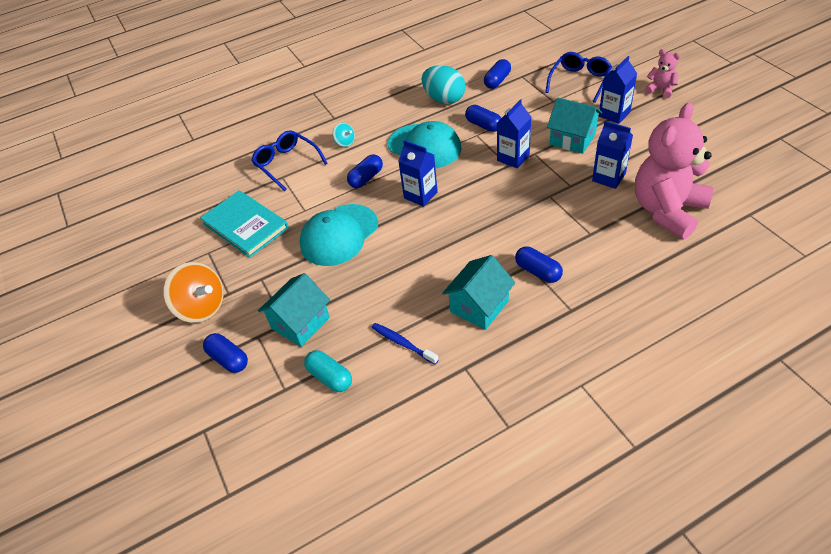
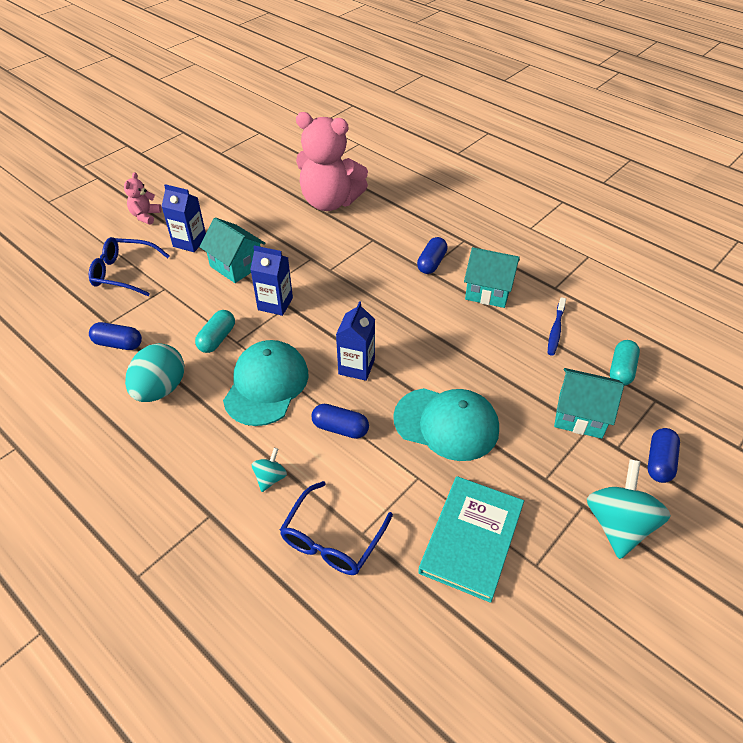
camera: 115 degrees left, 0 degrees up
(202, 307) = (618, 525): orange spinning top -> turquoise spinning top
(483, 125) = (217, 339): blue capsule -> turquoise capsule
(572, 139) = (236, 265): turquoise house -> turquoise house turned 60 degrees counterclockwise
(608, 177) = (293, 236): blue carton -> none

